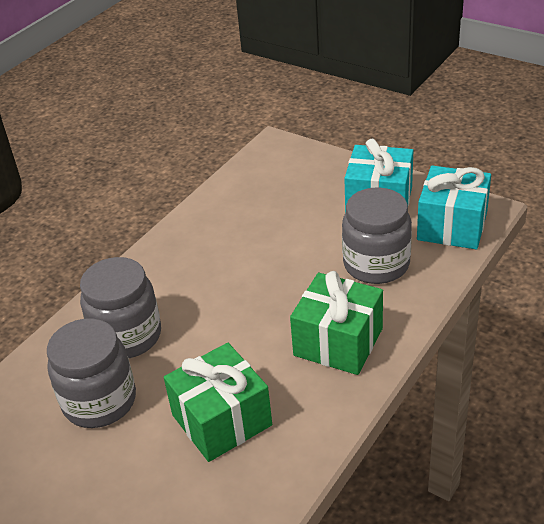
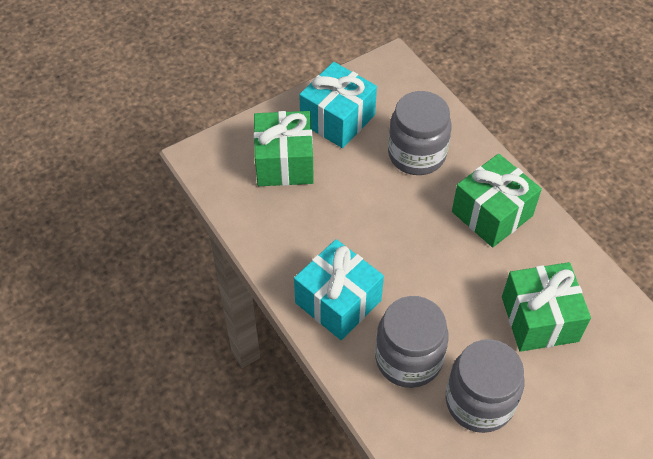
camera: 70 degrees left, 15 degrees up
(302, 189) = (284, 162): none -> green gift
(452, 226) = (399, 89): turquoise gift -> turquoise gift (338, 302)

